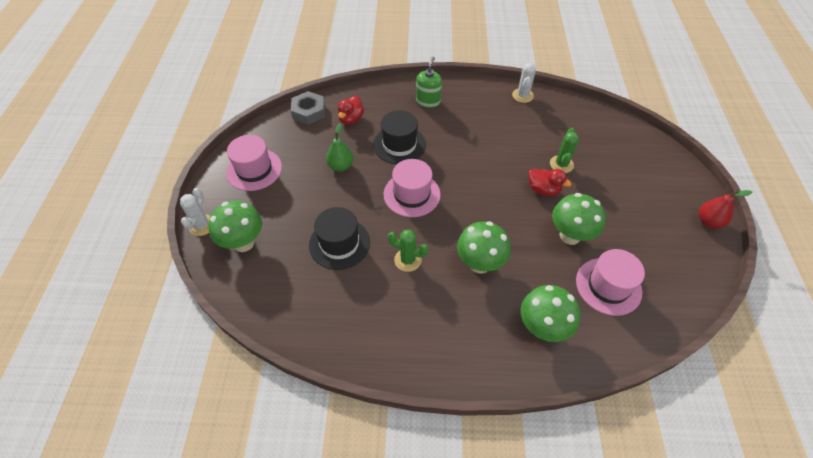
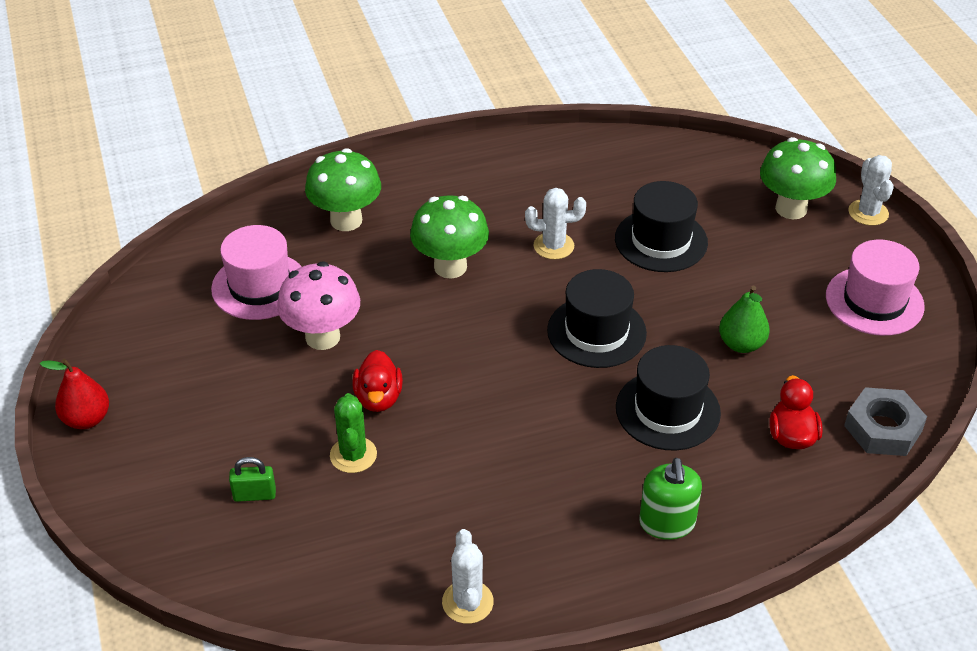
camera: 160 degrees right, 10 degrees down
(407, 260) = (553, 246): green cactus -> white cactus
(412, 194) = (596, 332): pink hat -> black hat
(543, 189) = (378, 398): red duck -> red duck turned 105 degrees counterclockwise
(570, 235) = (322, 337): green mushroom -> pink mushroom
(612, 158) = (254, 495): none -> green padlock

